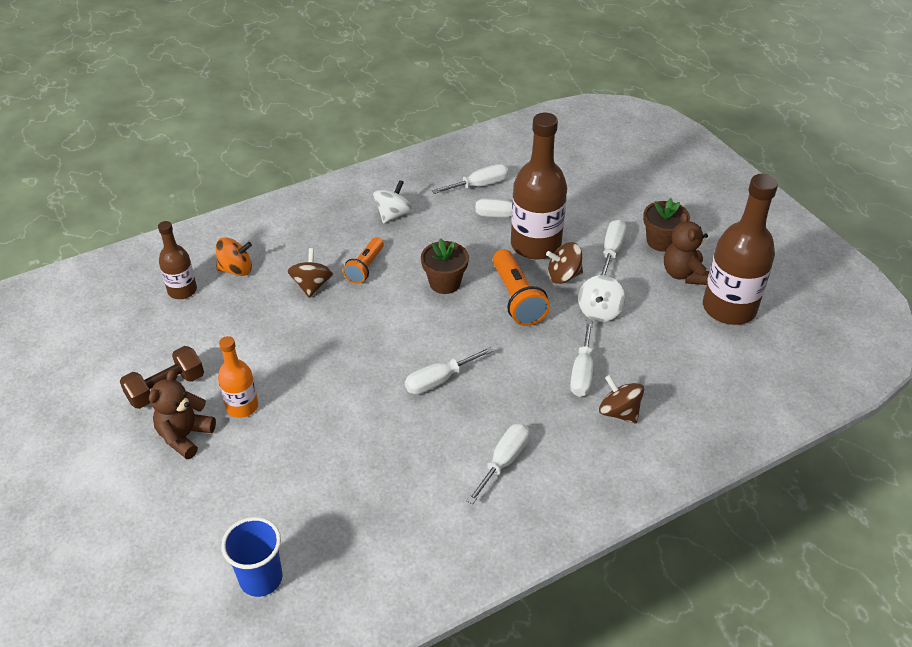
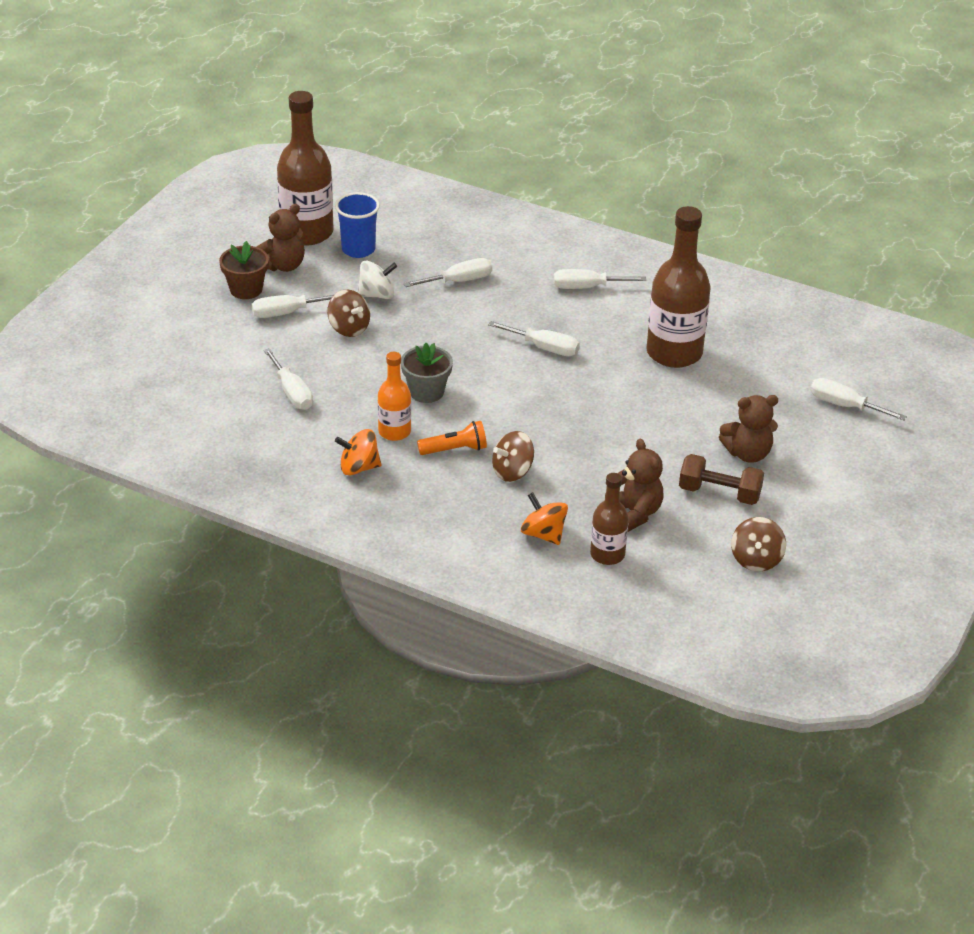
camera: 125 degrees left, 5 degrees down
(202, 326) = (634, 513): none -> brown teddy bear
(242, 406) = (686, 439): orange bottle -> orange bottle (394, 432)
(261, 578) = (803, 352): blue cup -> blue cup (358, 249)
(393, 214) = (359, 467): white spinning top -> orange spinning top
(445, 283) = (426, 392): brown flower pot -> grey flower pot
(479, 185) = (256, 429): white screwdriver -> white screwdriver (844, 405)
(517, 298) = (405, 343): orange flashlight -> none
(535, 245) = (320, 358): brown bottle -> brown bottle (674, 353)
(619, 412) = (482, 252): brown spinning top -> brown spinning top (756, 559)

